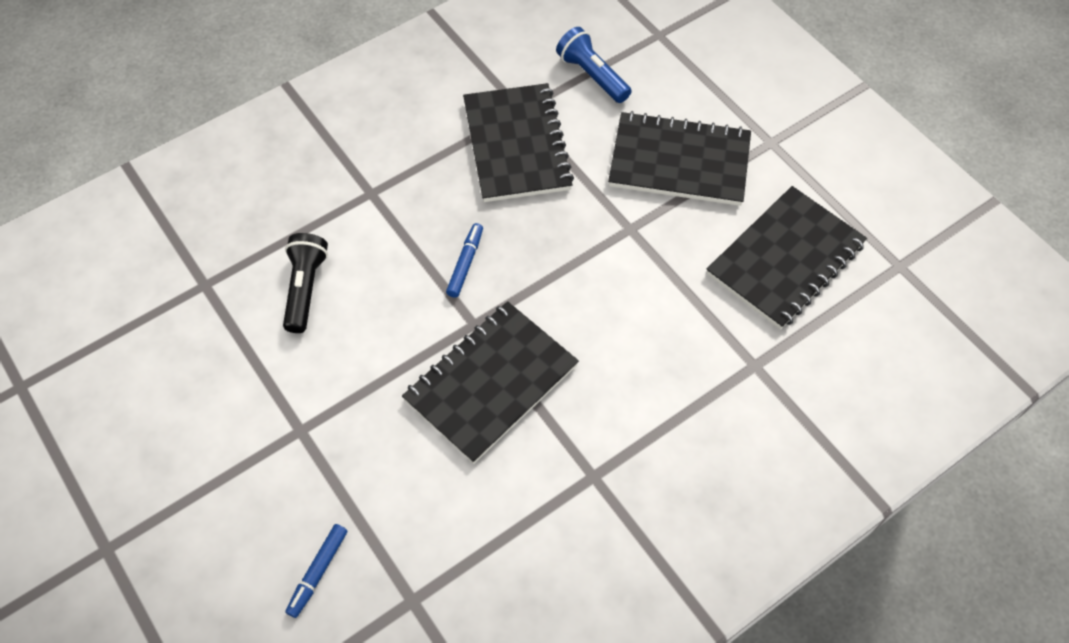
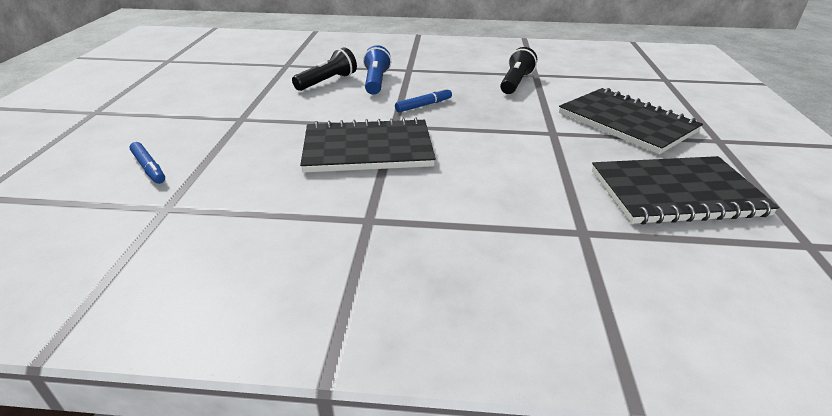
camera: 40 degrees right, 25 degrees down
(318, 572) = (149, 168): blue marker -> blue marker turned 105 degrees counterclockwise
(516, 145) = (515, 82): black notebook -> black flashlight
(592, 75) = (598, 78): blue flashlight -> blue flashlight (376, 82)

